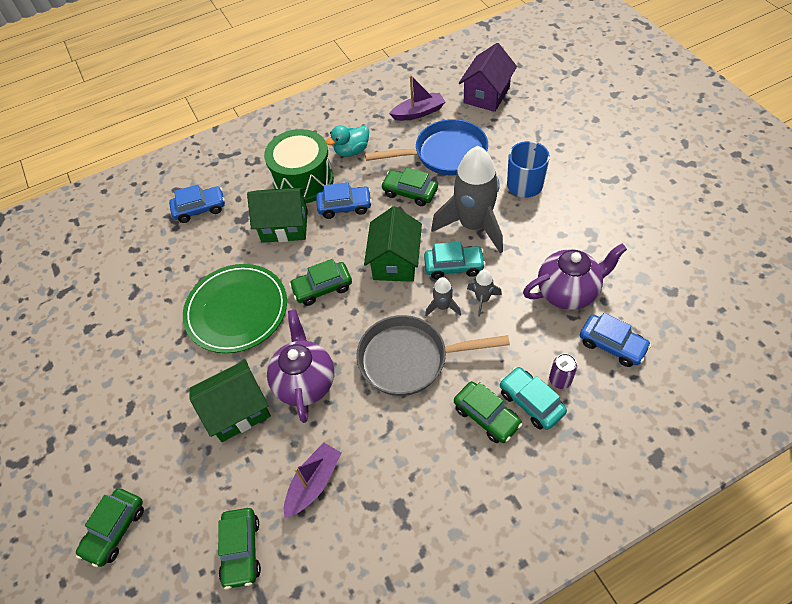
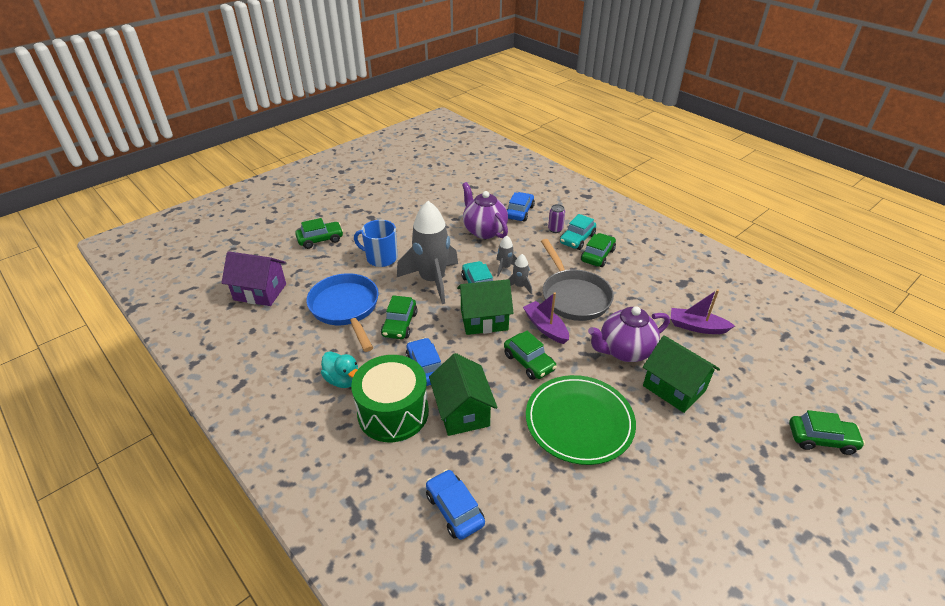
camera: 110 degrees left, 15 degrees down
(241, 550) = (768, 353): green car -> green car (320, 239)
(418, 112) = (282, 336): purple boat -> purple boat (545, 327)

